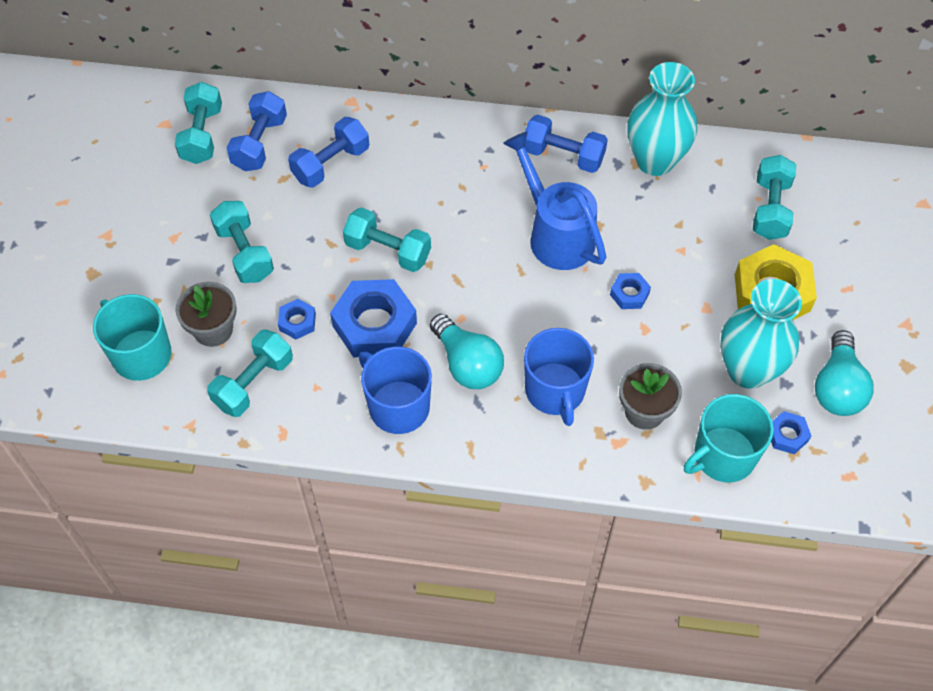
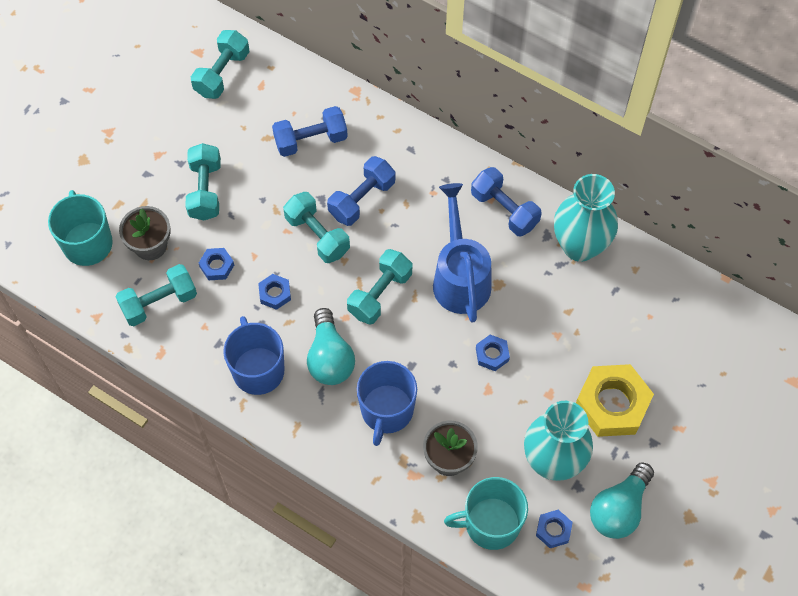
camera: 25 degrees right, 5 degrees up
(260, 143) = (263, 99): blue dumbbell -> blue dumbbell (362, 199)
(374, 324) = (275, 293): blue nut -> blue nut, size x0.48
(770, 209) = (654, 330): turquoise dumbbell -> turquoise dumbbell (380, 294)

